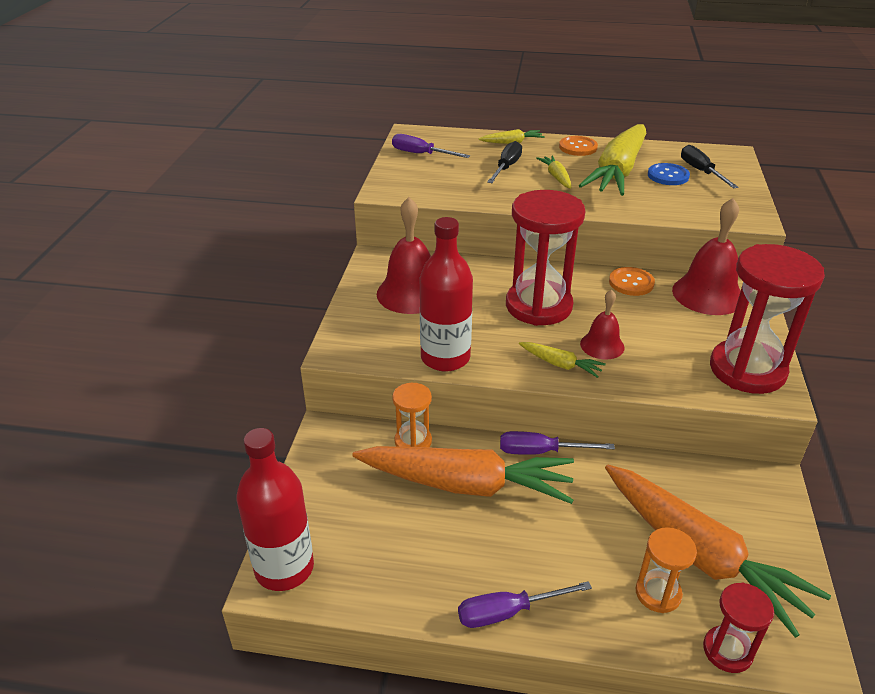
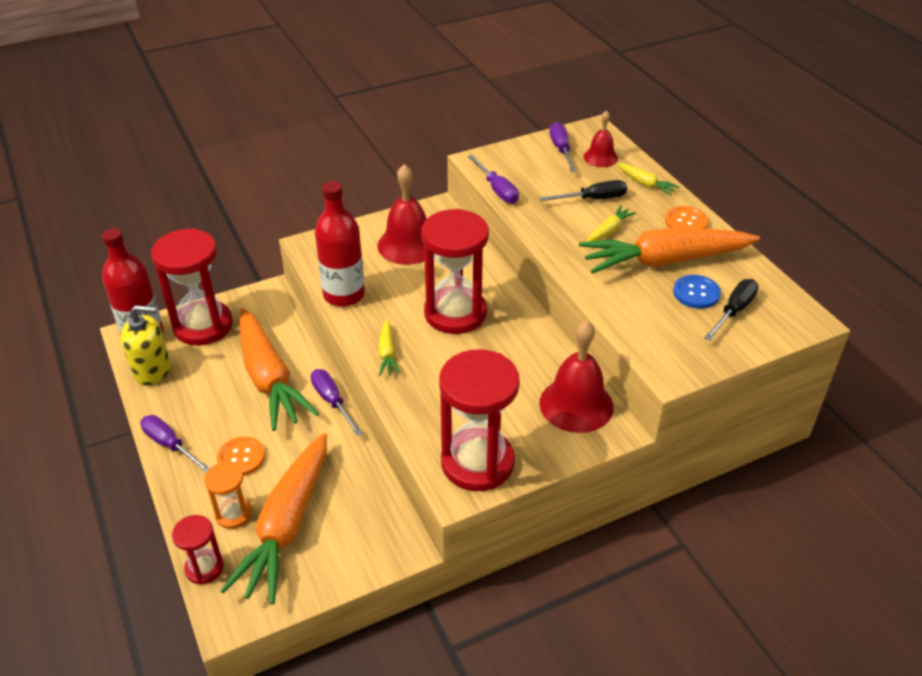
camera: 55 degrees right, 5 degrees up
(325, 506) = (203, 325): none -> red hourglass
(359, 582) = (152, 370): none -> yellow soap dispenser
(413, 441) = (292, 335): orange hourglass -> none
(440, 199) = (497, 189): none -> purple screwdriver
(602, 345) = (433, 366): red bell -> red bell (600, 157)
(618, 172) = (664, 261): yellow carrot -> orange carrot
(631, 283) = (545, 352): orange button -> orange button (241, 457)

